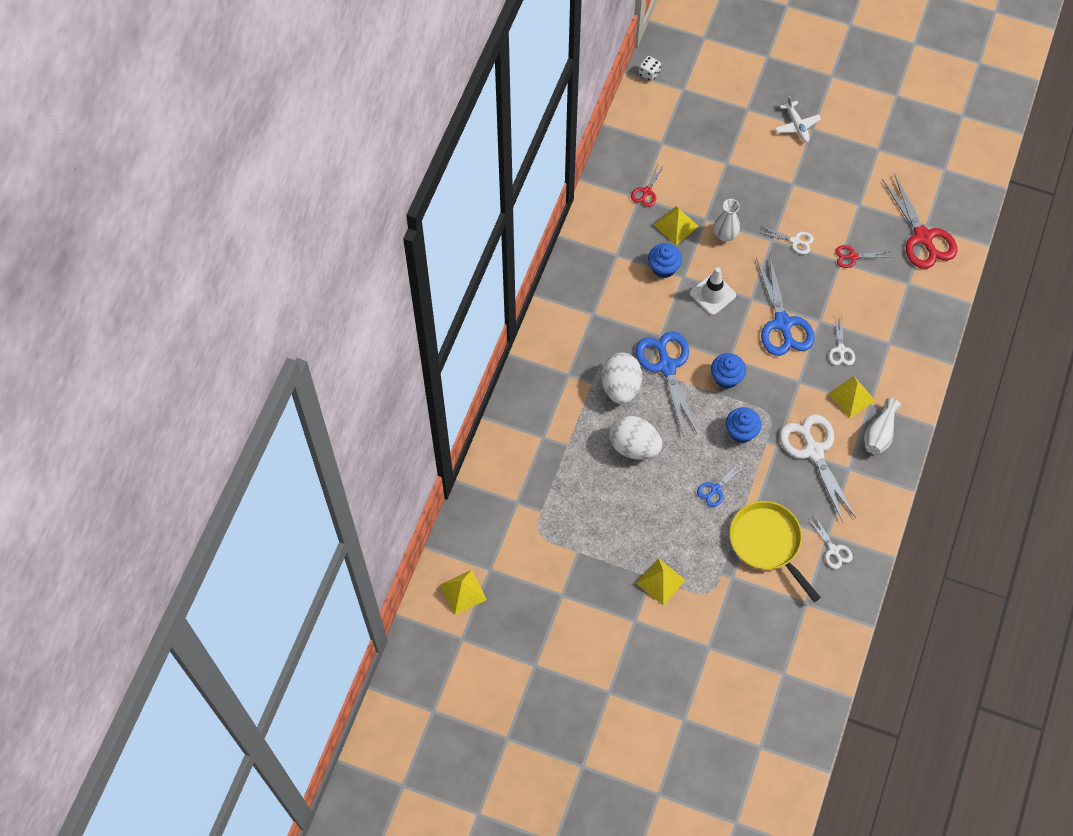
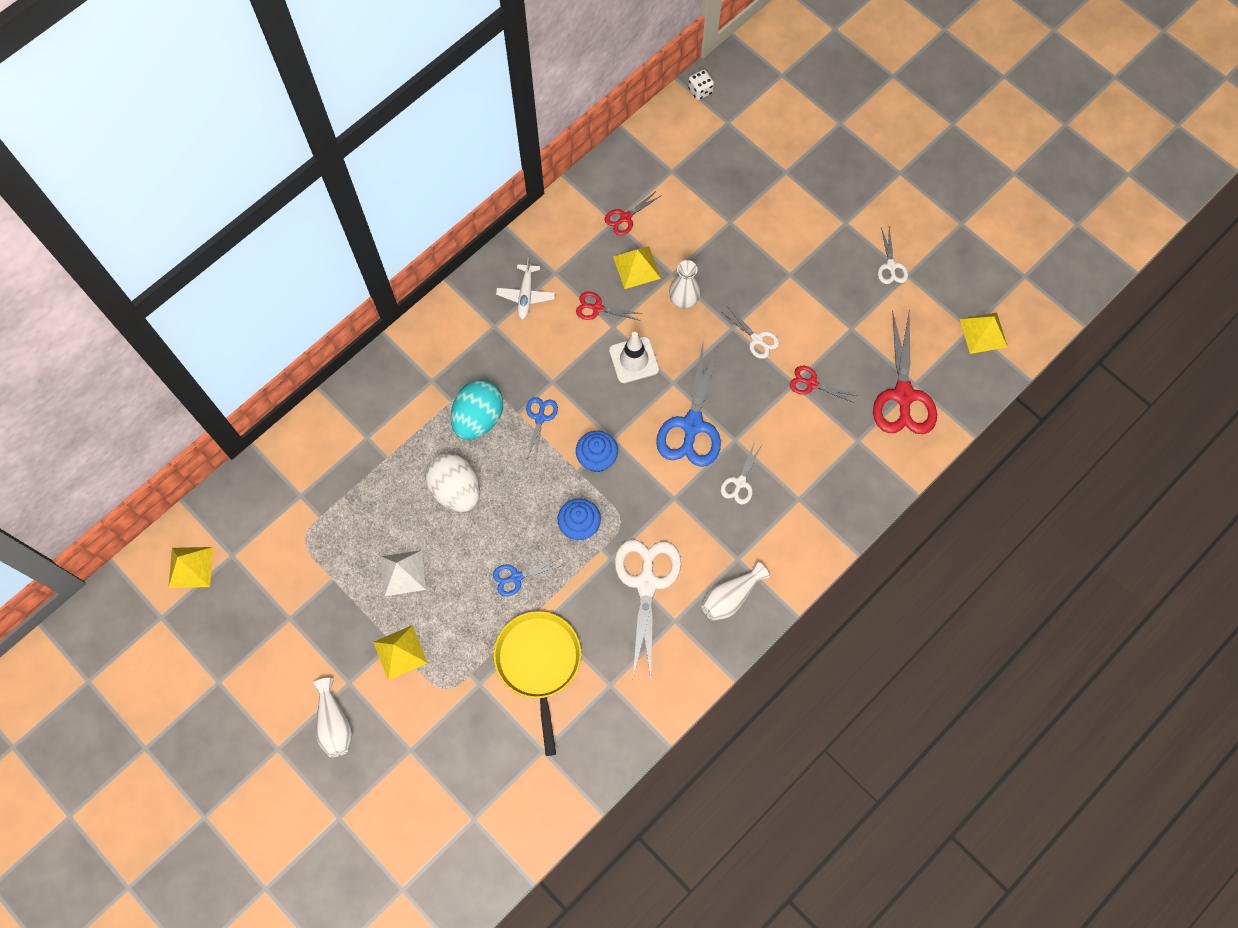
camera: 25 degrees right, 5 degrees up
(620, 386) = (478, 418): white egg -> turquoise egg
(629, 523) = (403, 572): none -> white pyramid
(641, 654) = (334, 723): none -> white vase
(663, 268) = (597, 308): blue cupcake -> red scissors
(667, 366) = (540, 418): blue scissors -> blue scissors, size x0.50
(797, 125) = (830, 212): white plane -> white plane (526, 295)
(833, 550) = (606, 705): white scissors -> white scissors (891, 266)
(851, 397) = (722, 541): yellow pyramid -> yellow pyramid (983, 333)

